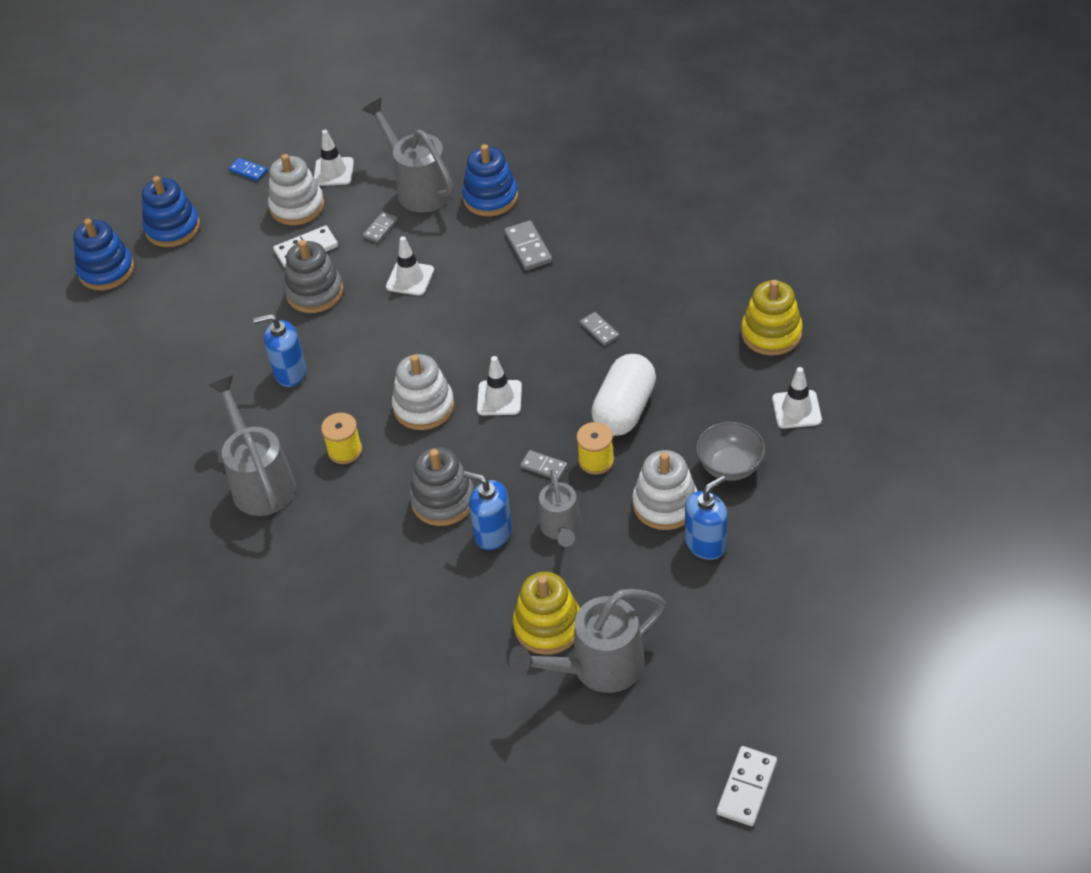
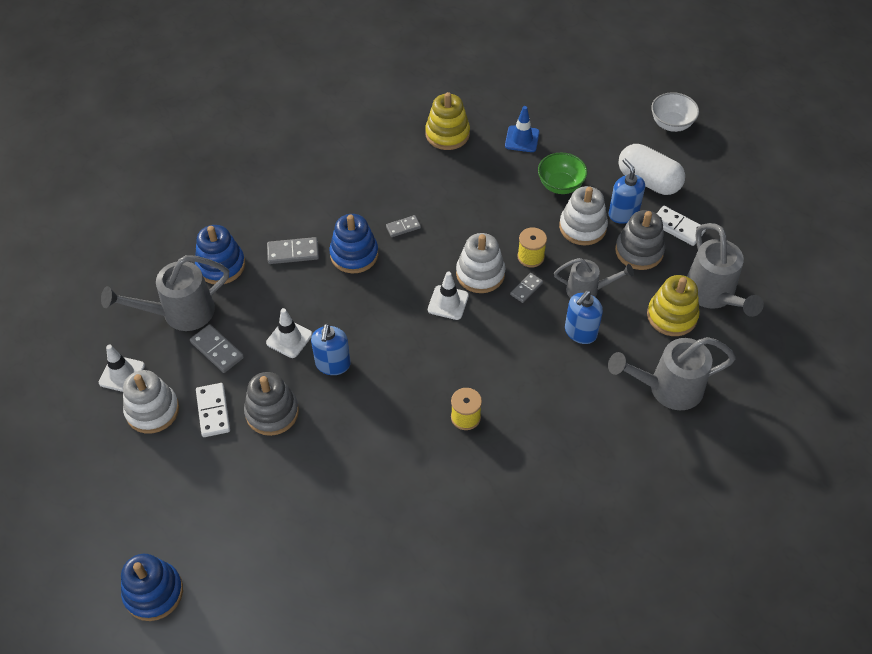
camera: 80 degrees left, 5 degrees up
(172, 228) = (124, 523): blue stacking toy -> blue stacking toy (354, 254)
(248, 171) = (78, 445): blue domino -> none
(260, 481) = (478, 485): grey watering can -> grey watering can (668, 388)
(290, 373) = (361, 445): blue soap dispenser -> blue soap dispenser (333, 364)
(380, 229) = (217, 350): grey domino -> grey domino, size x1.55
(424, 407) = (438, 354): white stacking toy -> white stacking toy (480, 274)
(443, 500) = (539, 358): grey stacking toy -> grey stacking toy (639, 251)
(624, 409) = (488, 230): white capsule -> white capsule (648, 181)
(730, 466) = (560, 185): grey bowl -> green bowl
(746, 787) = (817, 239): white domino -> white domino (677, 227)
(796, 409) = (522, 139): white traffic cone -> blue traffic cone
(905, 572) = (671, 124): none -> white bowl

